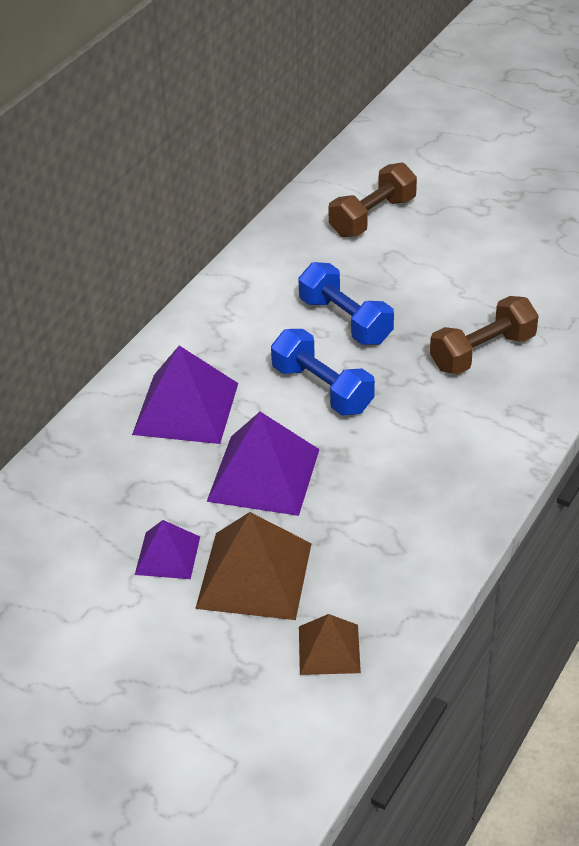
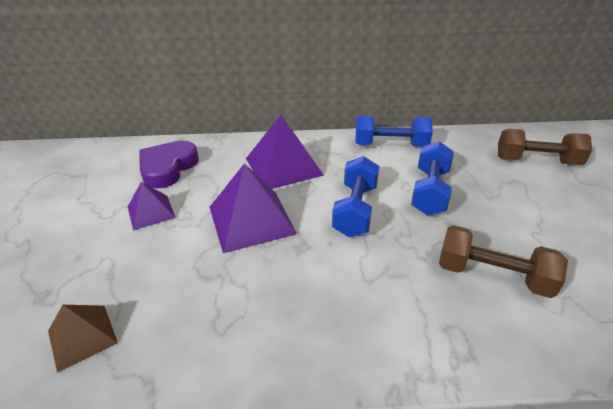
camera: 55 degrees right, 5 degrees down
(79, 515) = (168, 168): none -> purple heart
(235, 300) = (390, 145): none -> blue dumbbell
(254, 575) = (150, 257): brown pyramid -> none

